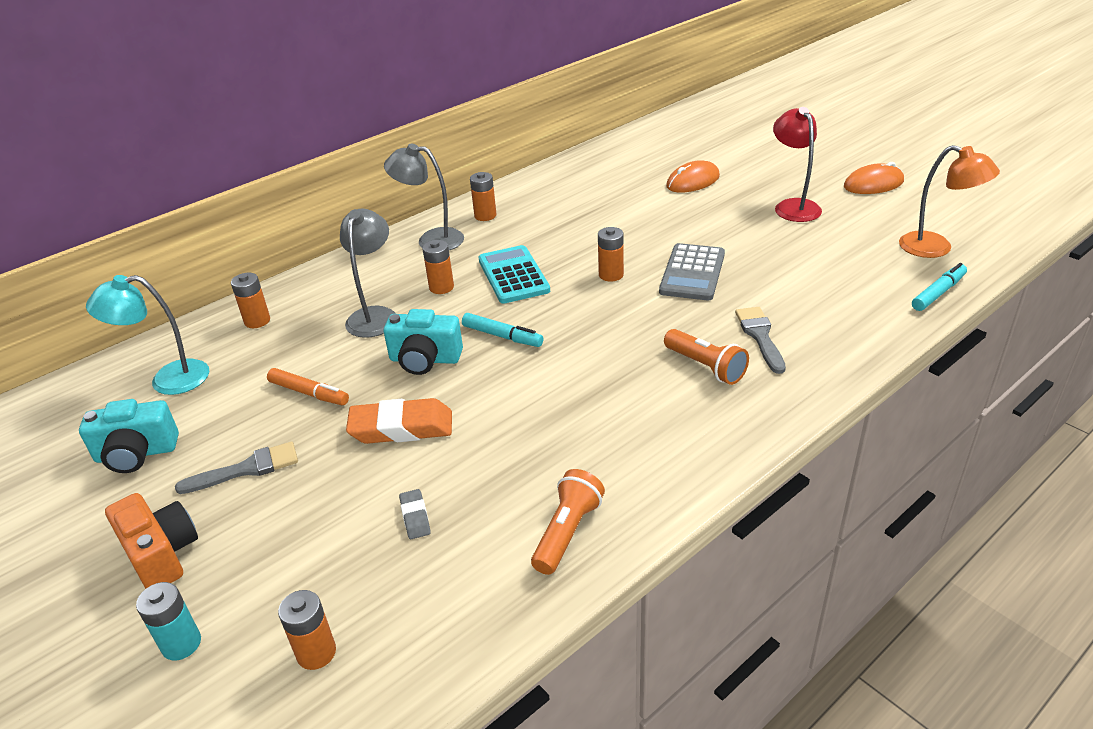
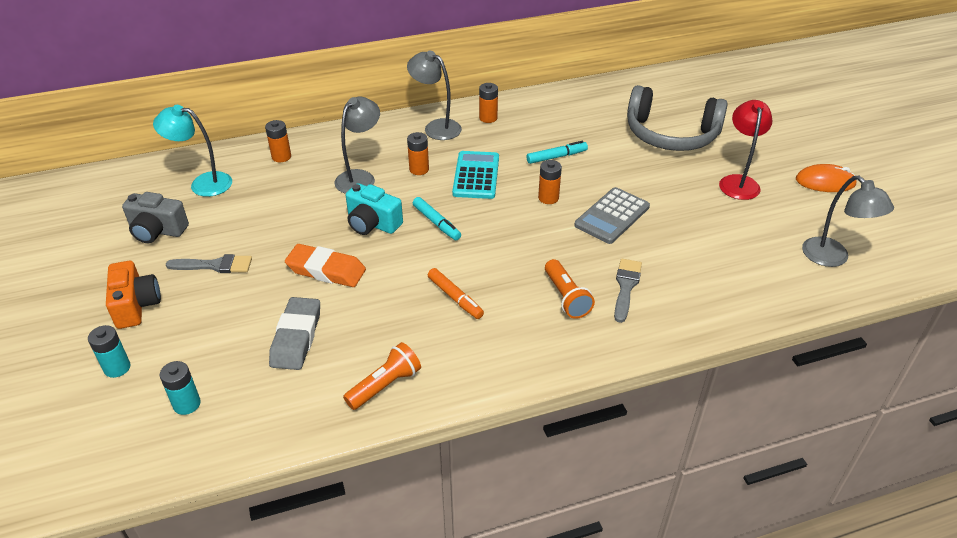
camera: 20 degrees right, 5 degrees up
(136, 454) = (157, 231): turquoise camera -> grey camera
(309, 393) = (283, 223): orange marker -> orange marker (455, 298)
(316, 653) = (187, 404): orange battery -> turquoise battery
(415, 517) = (296, 337): grey eraser -> grey eraser, size x2.06
(693, 181) = (671, 134): orange mouse -> grey headphones
(936, 248) = (832, 258): orange lamp -> grey lamp
(938, 293) = (801, 298): turquoise marker -> turquoise marker (556, 157)

